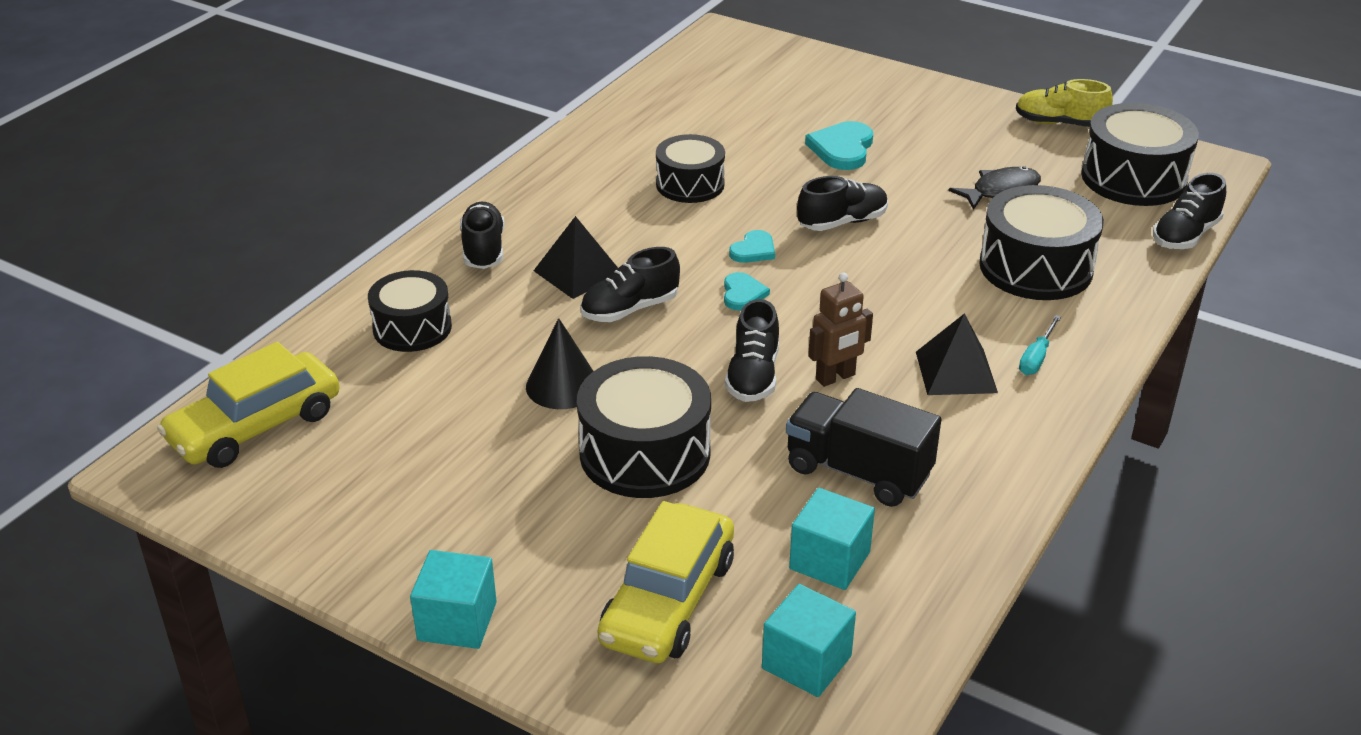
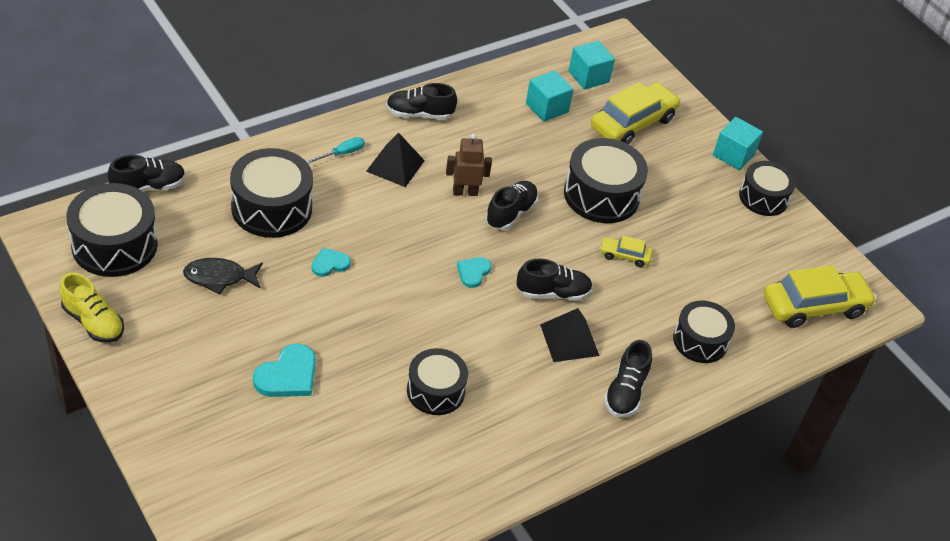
camera: 160 degrees left, 10 degrees up
(377, 562) = (763, 197): none -> black drum
(562, 385) = (624, 256): black cone -> yellow car
(753, 250) = (438, 305): turquoise heart -> turquoise heart (330, 264)
(842, 222) = (357, 301): black shoe -> black shoe (419, 114)
(858, 471) = (498, 139): black truck -> none

